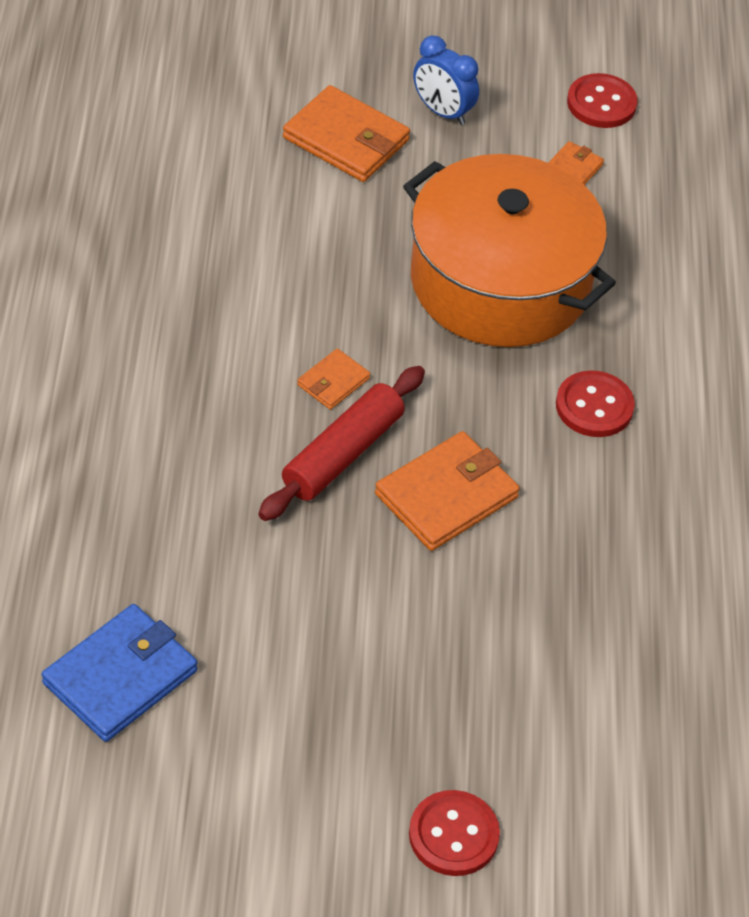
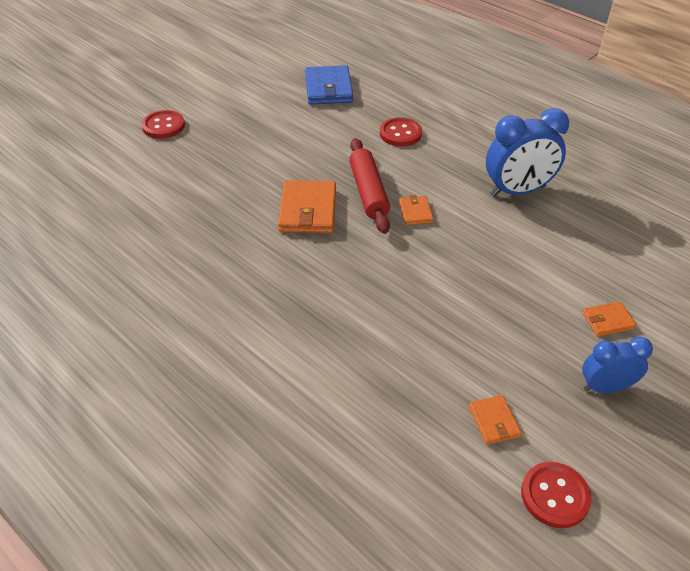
camera: 135 degrees right, 5 degrees down
(182, 302) = (517, 191): none -> blue clock
(346, 139) = (608, 321): orange wallet -> orange wallet, size x0.53
(500, 281) = (425, 317): orange pot -> none
(594, 406) = (298, 297): red button -> red button (400, 133)

